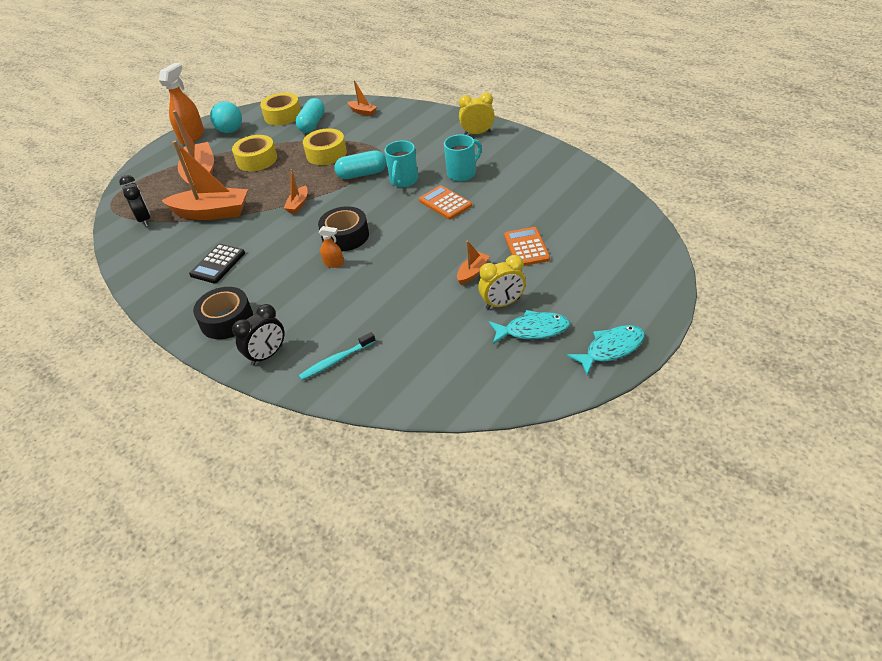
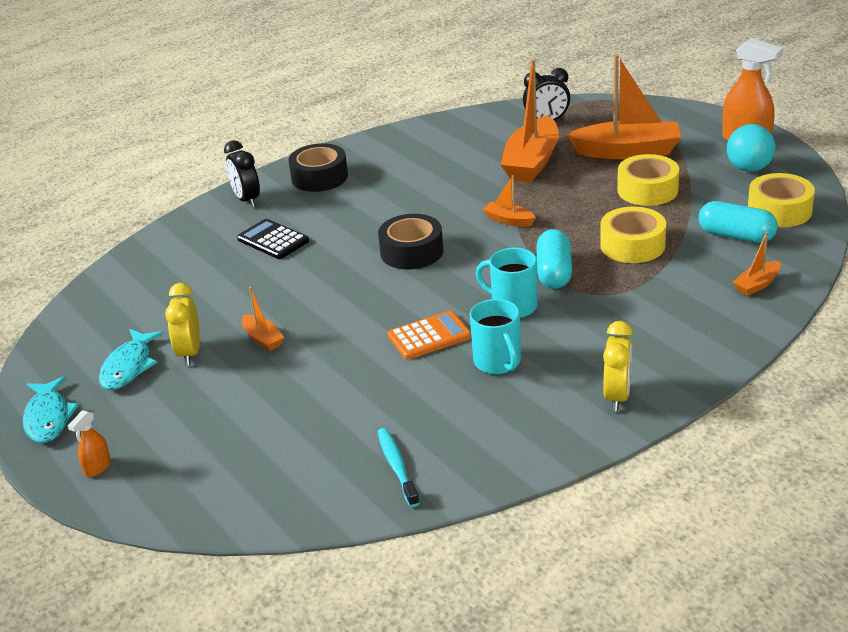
camera: 105 degrees right, 10 degrees down
(218, 264) = (421, 169): black calculator -> black calculator (273, 240)
(334, 263) = (362, 242): orange spray bottle -> orange spray bottle (97, 467)
(336, 360) = (203, 237): turquoise toothbrush -> turquoise toothbrush (397, 467)
(526, 247) = (276, 391): orange calculator -> none

